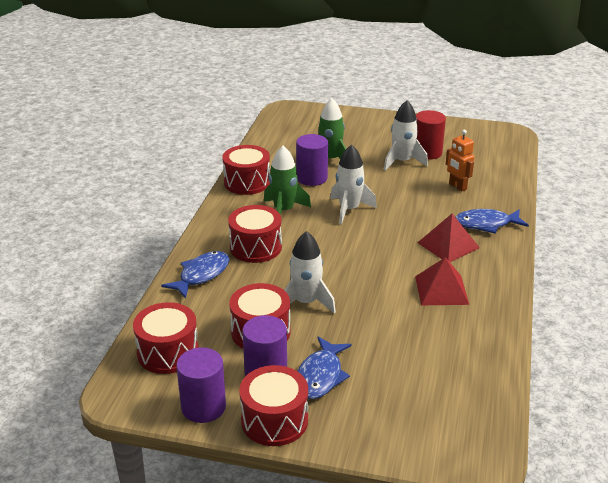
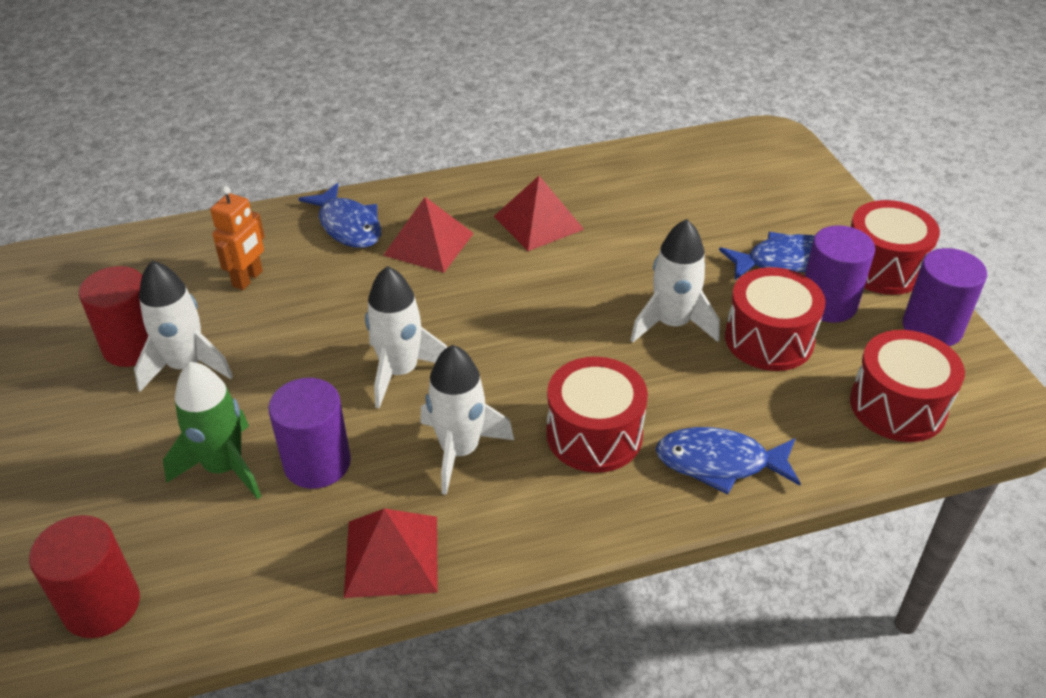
camera: 120 degrees left, 10 degrees up
(247, 182) = (392, 556): red drum -> red pyramid
(284, 211) = (460, 450): green rocket -> white rocket
(287, 129) = (101, 605): none -> red cylinder

